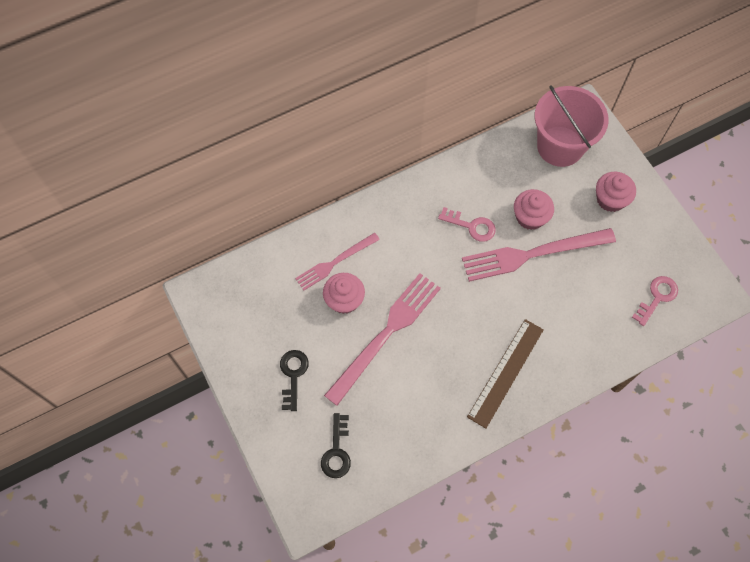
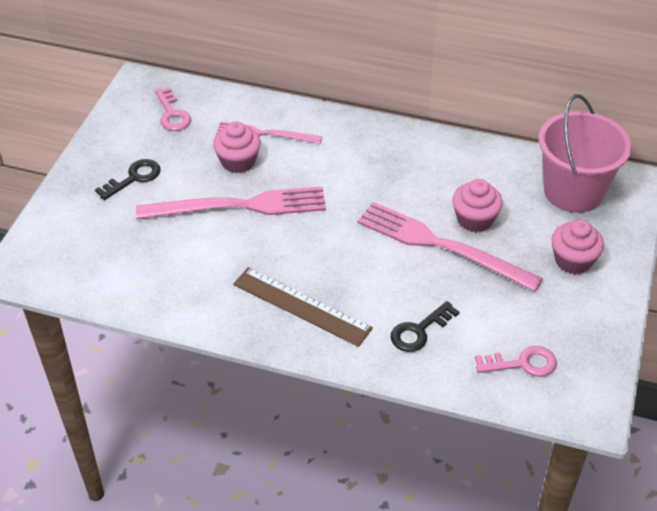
camera: 45 degrees right, 20 degrees down
(336, 451) = (96, 248): black key -> black key (419, 331)
(471, 226) = (411, 189): pink key -> pink key (172, 114)
(506, 372) = (301, 306): brown ruler -> brown ruler turned 45 degrees clockwise

